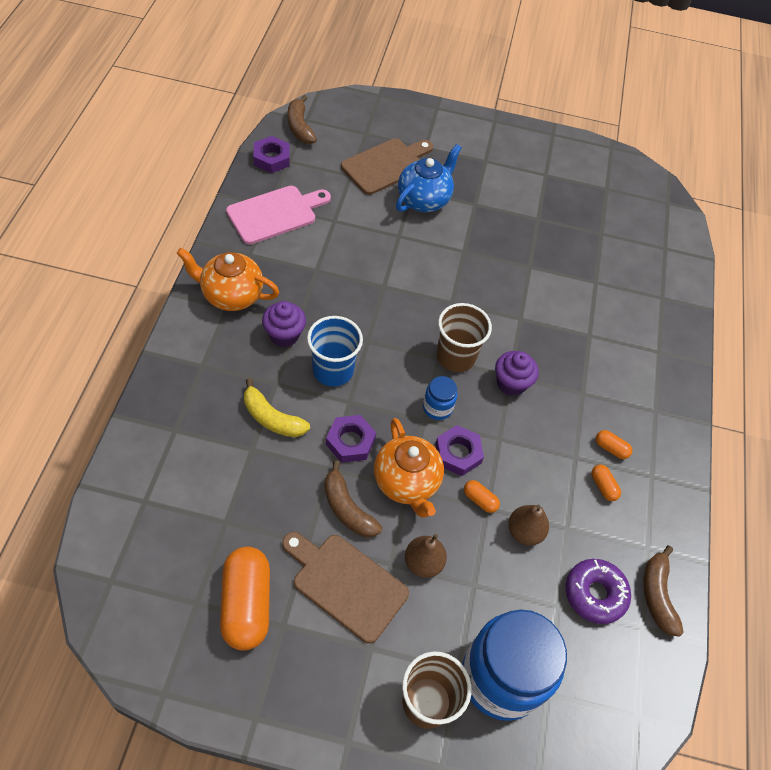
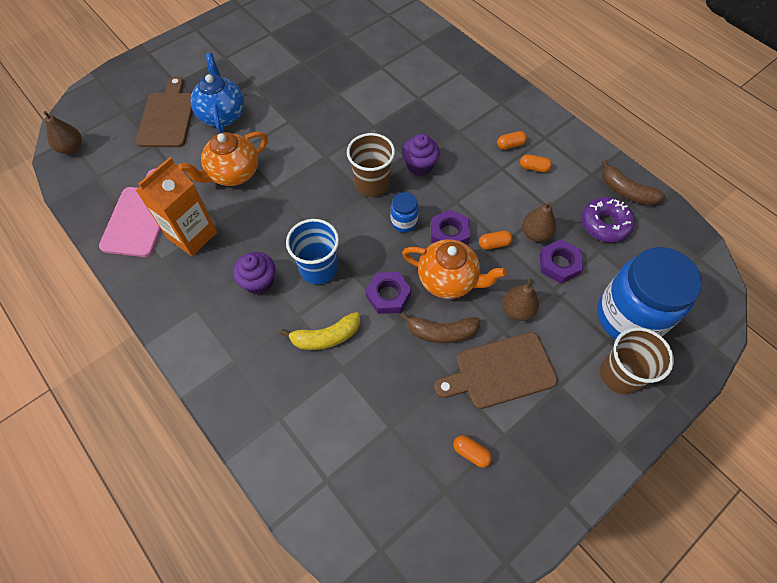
camera: 45 degrees left, 5 degrees up
(231, 295) = (188, 297): orange teapot -> orange teapot (233, 174)
(246, 604) = (471, 453): orange capsule -> orange capsule, size x0.44
(271, 158) = (82, 186): purple nut -> purple nut (559, 264)
(289, 259) = (192, 235): none -> orange carton
(300, 127) = (71, 148): brown banana -> brown pear

